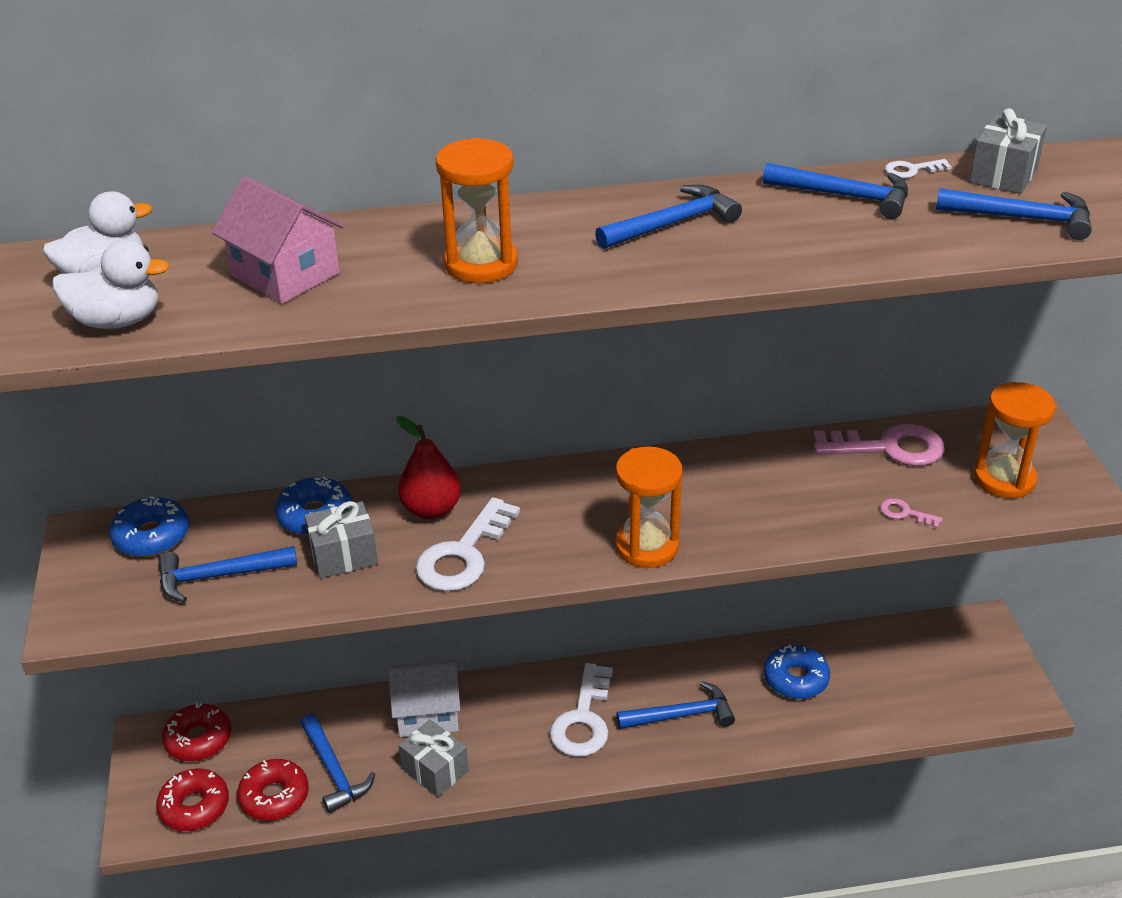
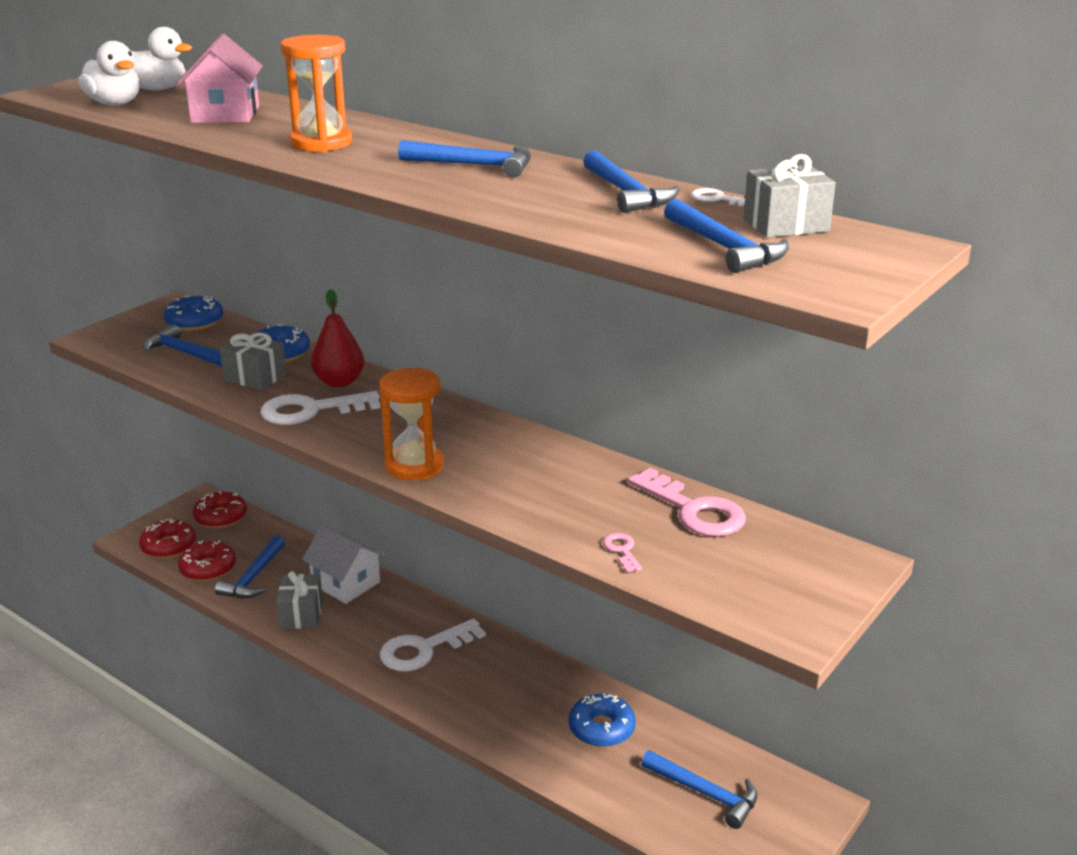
camera: 45 degrees right, 10 degrees down
(682, 715) = (487, 691): blue hammer -> blue hammer (705, 793)
(1004, 479) = (748, 578): orange hourglass -> none

